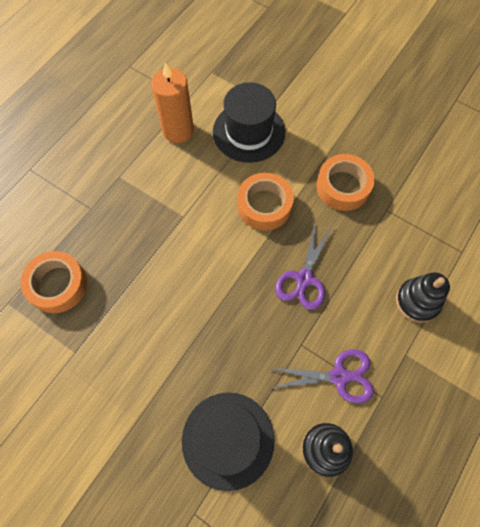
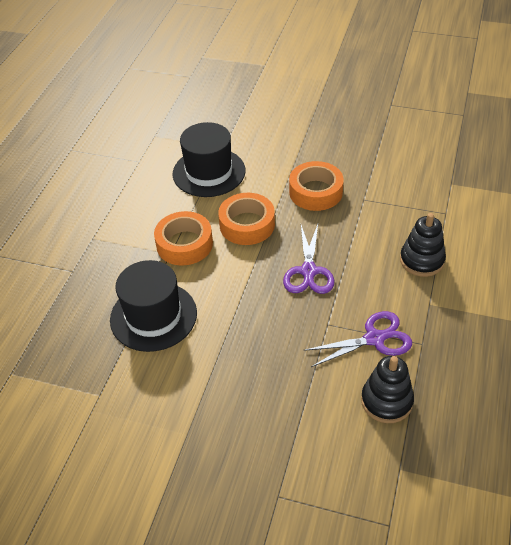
camera: 15 degrees left, 20 degrees down
(57, 285) = (60, 343): orange tape -> orange tape (184, 244)
(178, 130) = (138, 187): orange candle -> none
(228, 440) = (287, 422): black hat -> black hat (153, 316)

